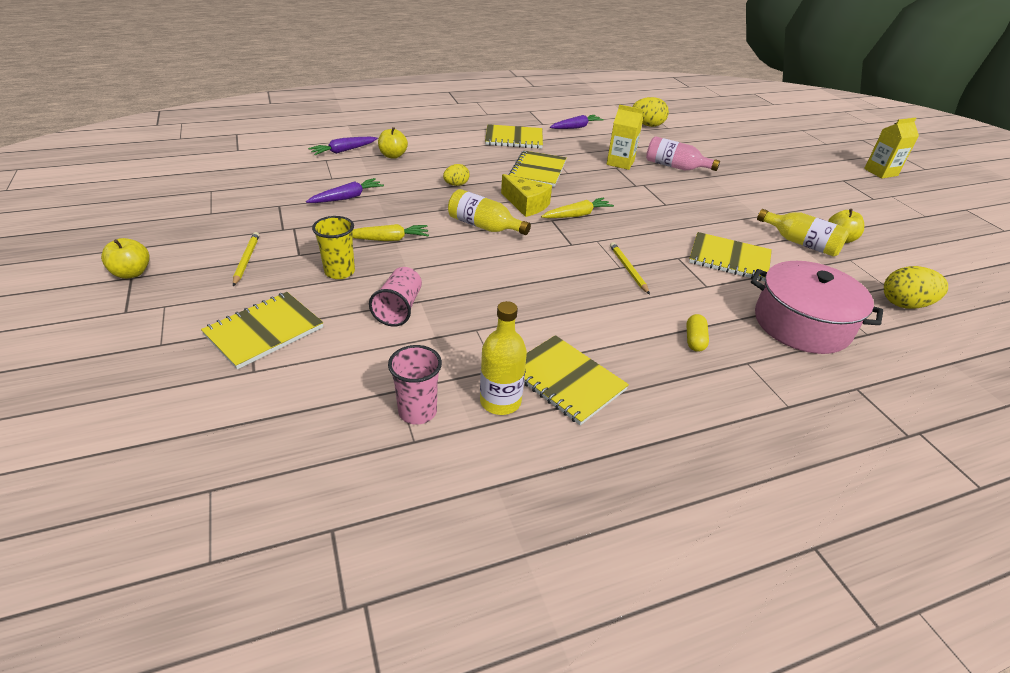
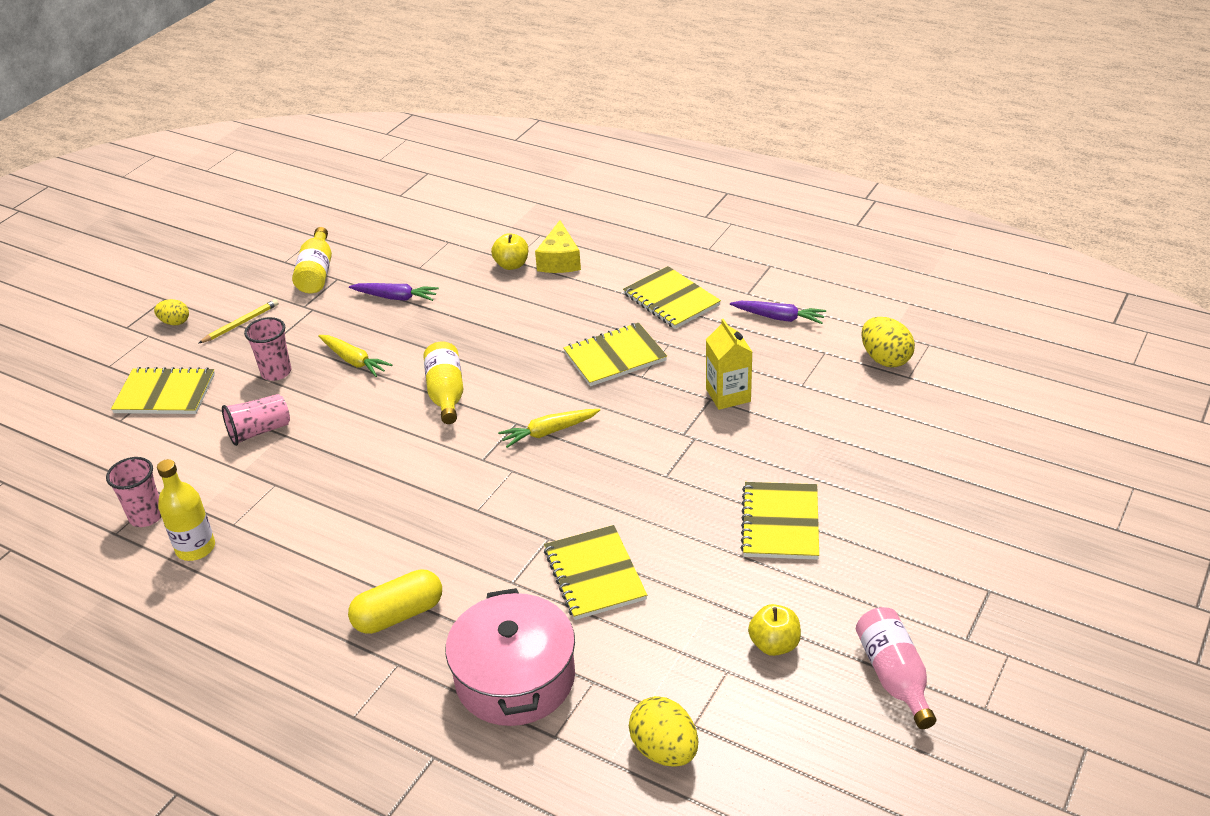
camera: 55 degrees right, 0 degrees up
(132, 273) = (169, 295): yellow apple -> none
(339, 272) = (276, 372): yellow cup -> pink cup
(343, 151) = (479, 237): purple carrot -> none
(456, 185) = (506, 332): yellow egg -> yellow egg (175, 322)
(526, 204) = (525, 392): yellow cheese -> yellow cheese (559, 260)
(566, 381) = (255, 568): yellow notebook -> yellow notebook (780, 523)
(577, 215) = (549, 432): yellow carrot -> yellow carrot turned 135 degrees clockwise
(628, 269) = (479, 517): yellow pencil -> none
(675, 167) = (785, 437): pink bottle -> pink bottle (894, 676)
(694, 340) = (398, 615): yellow capsule -> yellow capsule, size x1.76
(801, 243) = (714, 615): yellow bottle -> yellow bottle (317, 273)
(880, 172) = (1090, 618): yellow carton -> none

